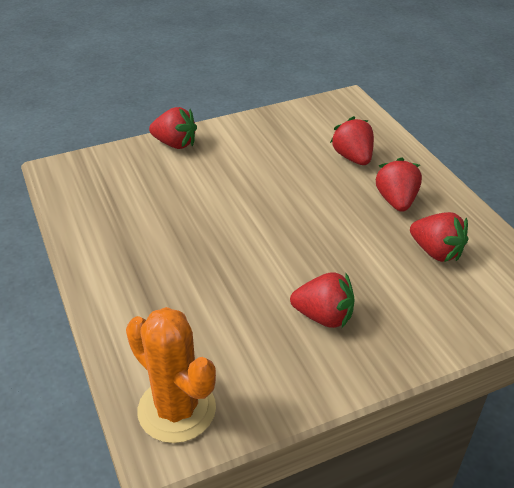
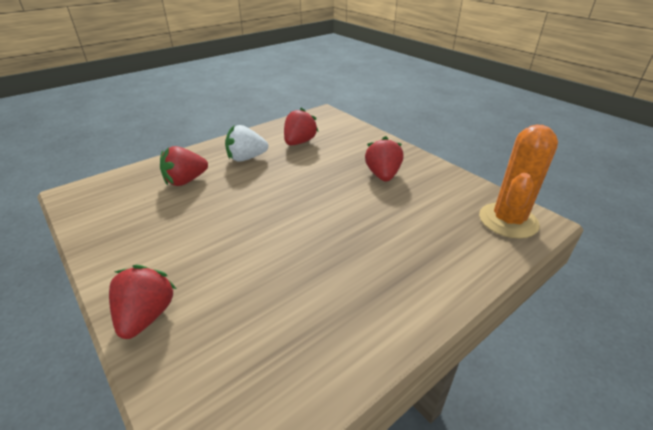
camera: 105 degrees left, 5 degrees down
(396, 201) = (246, 158): red strawberry -> white strawberry

